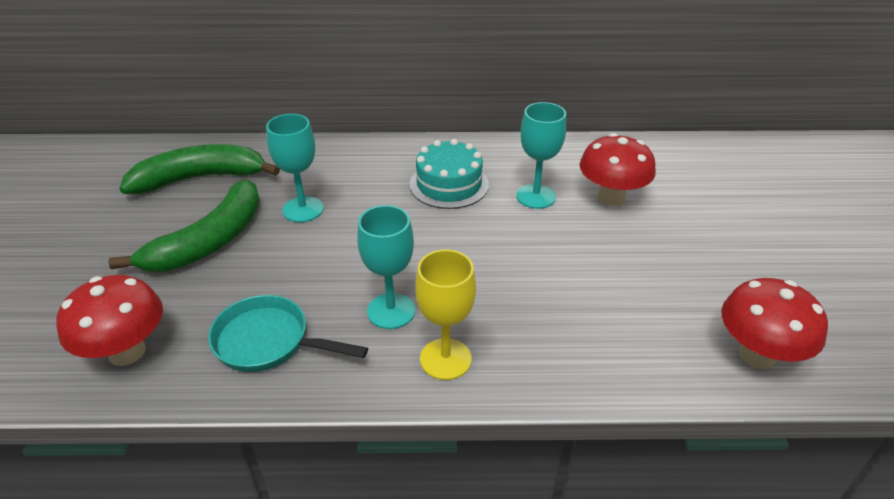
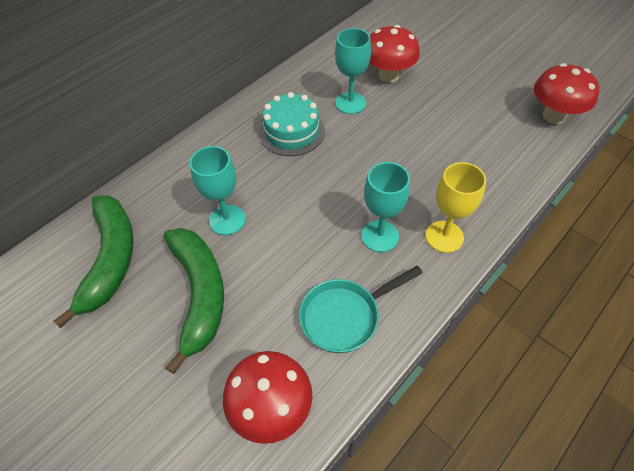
camera: 45 degrees left, 15 degrees up
(200, 178) = (111, 259): green banana -> green banana turned 150 degrees clockwise

